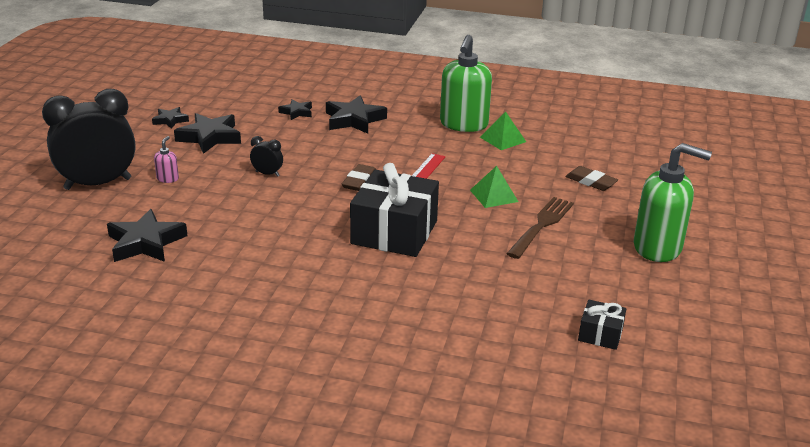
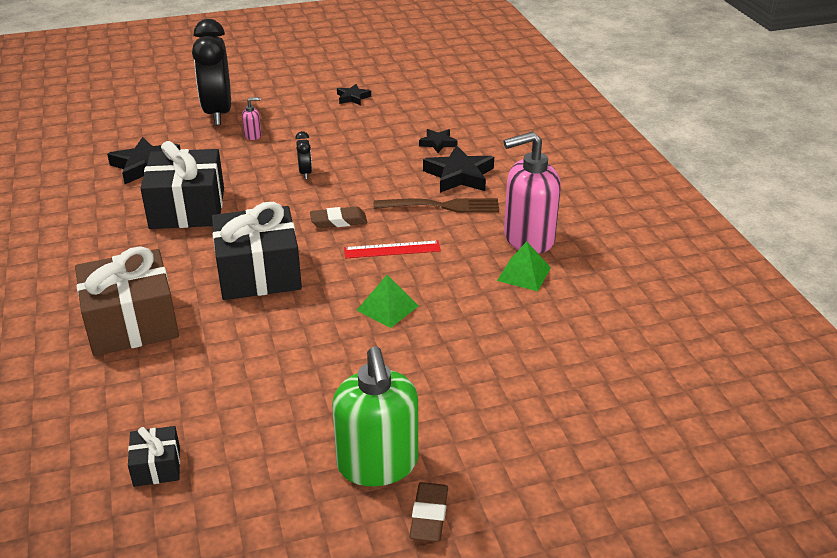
camera: 60 degrees right, 5 degrees up
(98, 184) = (218, 113): black clock -> black clock turned 135 degrees counterclockwise
(210, 137) = (342, 124): black star -> none
(253, 240) = (187, 208): none -> black gift
(404, 306) = (132, 322): none -> brown gift
(463, 124) = (528, 238): green soap dispenser -> pink soap dispenser
(541, 226) = (351, 359): brown fork -> brown fork (441, 206)
(591, 182) = (490, 366): brown eraser -> brown eraser (429, 515)

